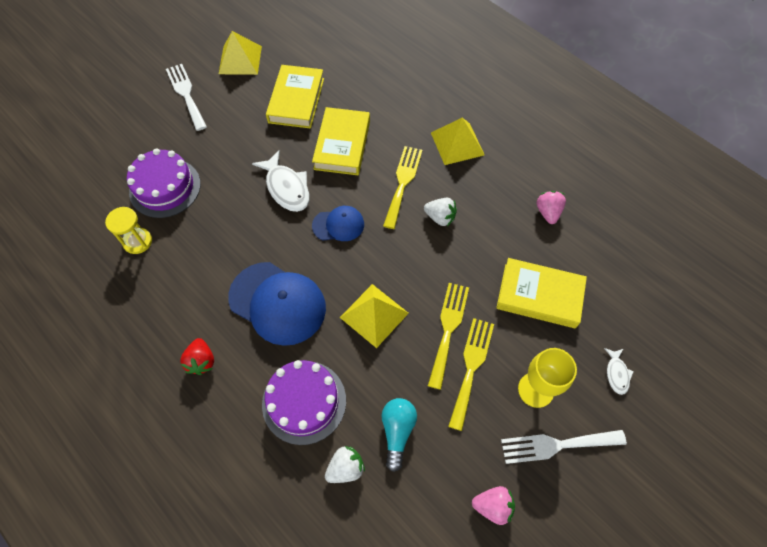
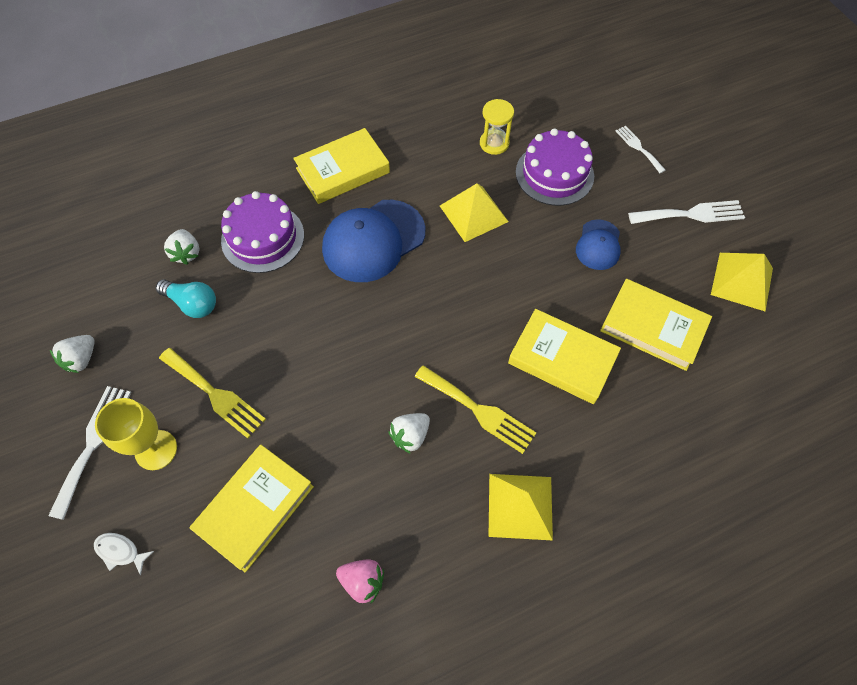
camera: 110 degrees right, 0 degrees up
(121, 136) = (638, 148): none -> white fork
(201, 361) = (343, 170): red strawberry -> yellow book
(286, 188) = (515, 283): white fish -> none
(338, 225) = (444, 321): blue cap -> blue cap (598, 245)
(374, 315) = (319, 322): yellow pyramid -> yellow pyramid (473, 213)
(448, 329) = (266, 388): yellow fork -> none
(493, 506) = (81, 359): pink strawberry -> white strawberry

